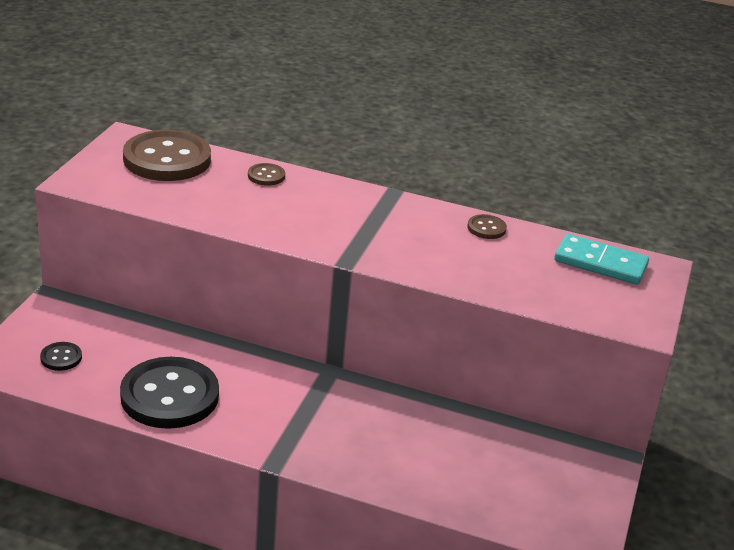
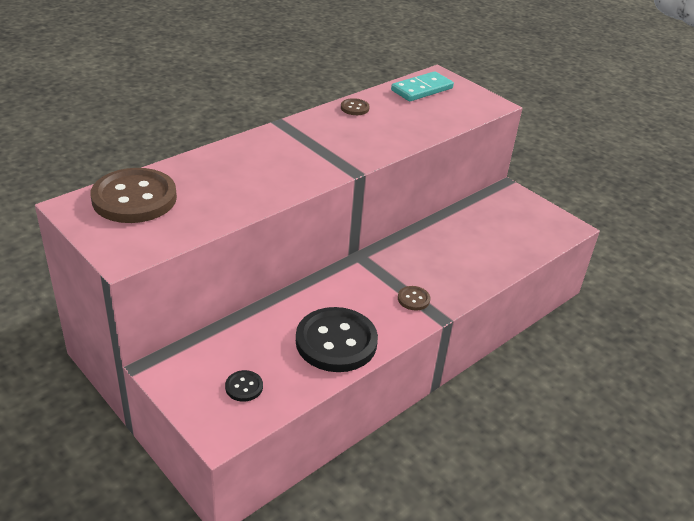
camera: 60 degrees left, 5 degrees up
(266, 176) = (208, 163): brown button -> brown button (413, 299)

